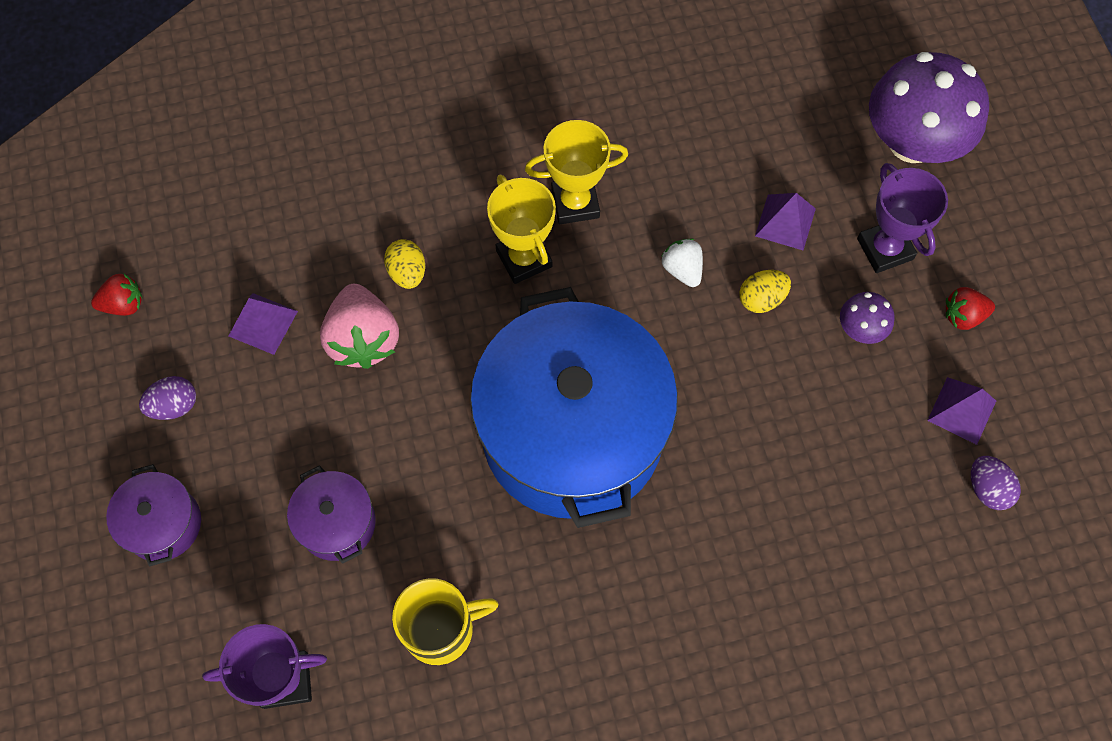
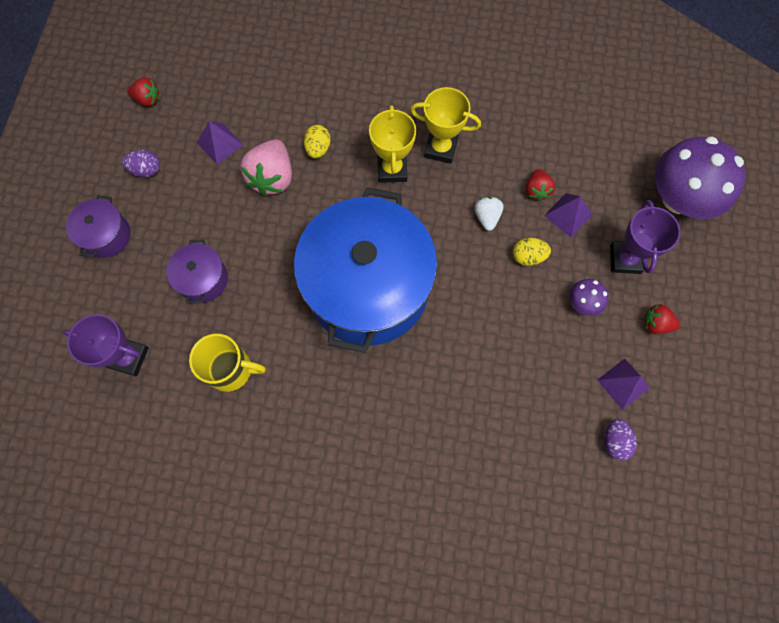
camera: 25 degrees right, 5 degrees up
(729, 206) = (537, 190): none -> red strawberry

